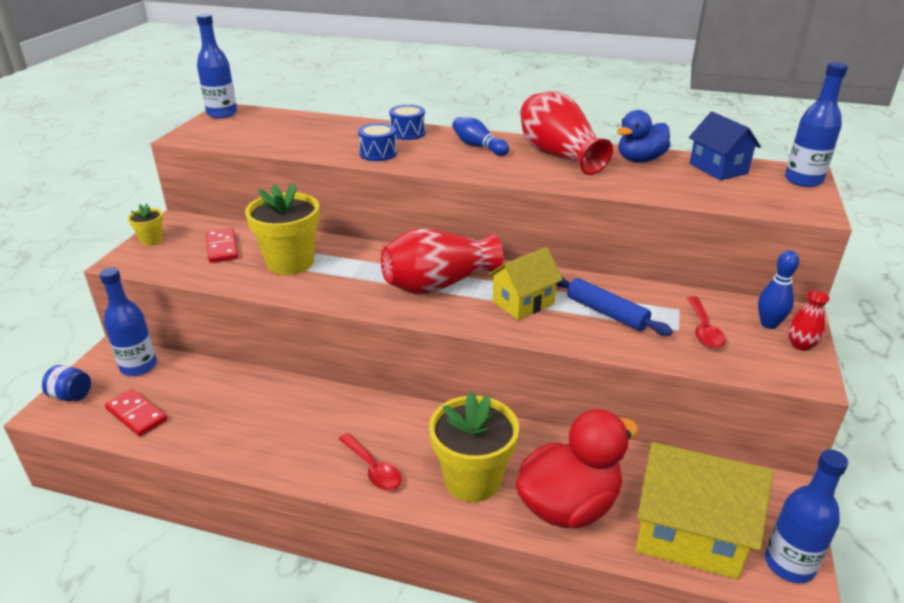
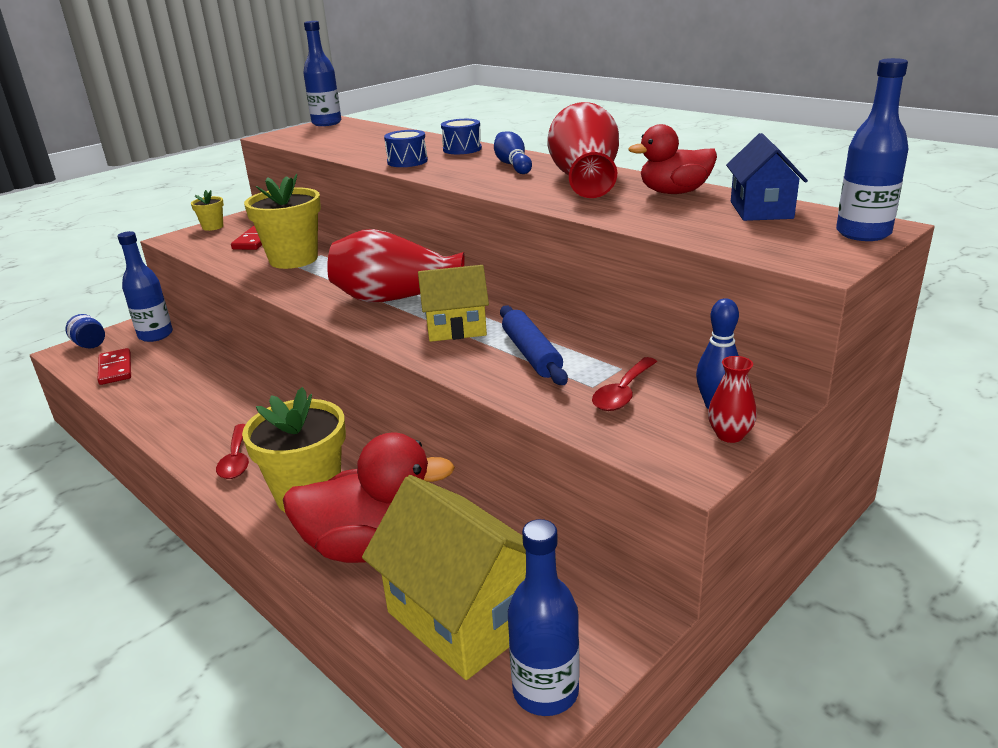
camera: 30 degrees right, 5 degrees down
(640, 160) = (674, 192): blue duck -> red duck

